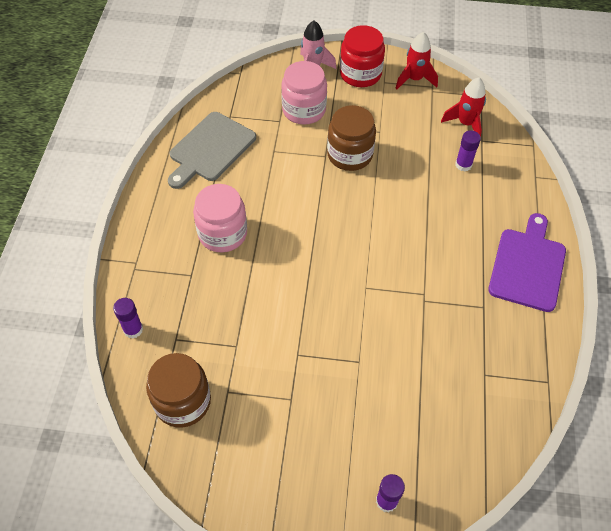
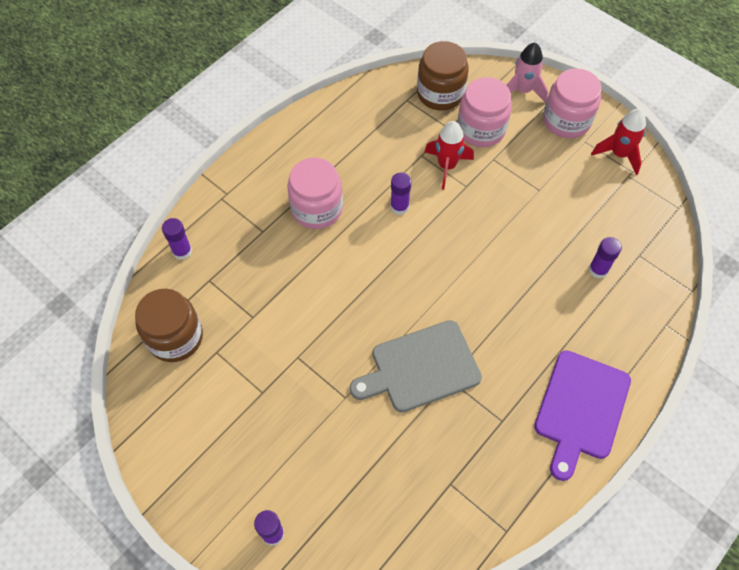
camera: 35 degrees right, 5 degrees up
(210, 149) = (365, 123): grey cutting board -> grey cutting board (420, 368)
(287, 197) = (399, 207): none -> purple glue stick
(349, 155) = (490, 197): brown jar -> brown jar (440, 93)
(360, 74) = (566, 120): red jar -> pink jar
(465, 124) = (636, 229): red rocket -> red rocket (447, 166)
(528, 266) = (580, 409): purple cutting board -> purple cutting board turned 150 degrees clockwise

